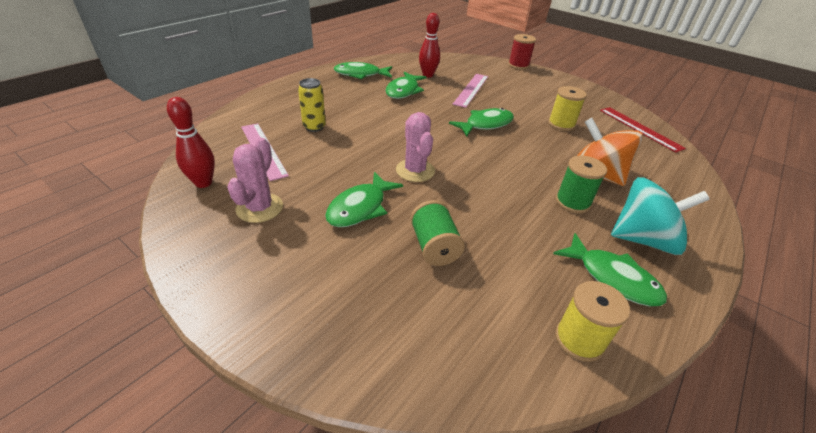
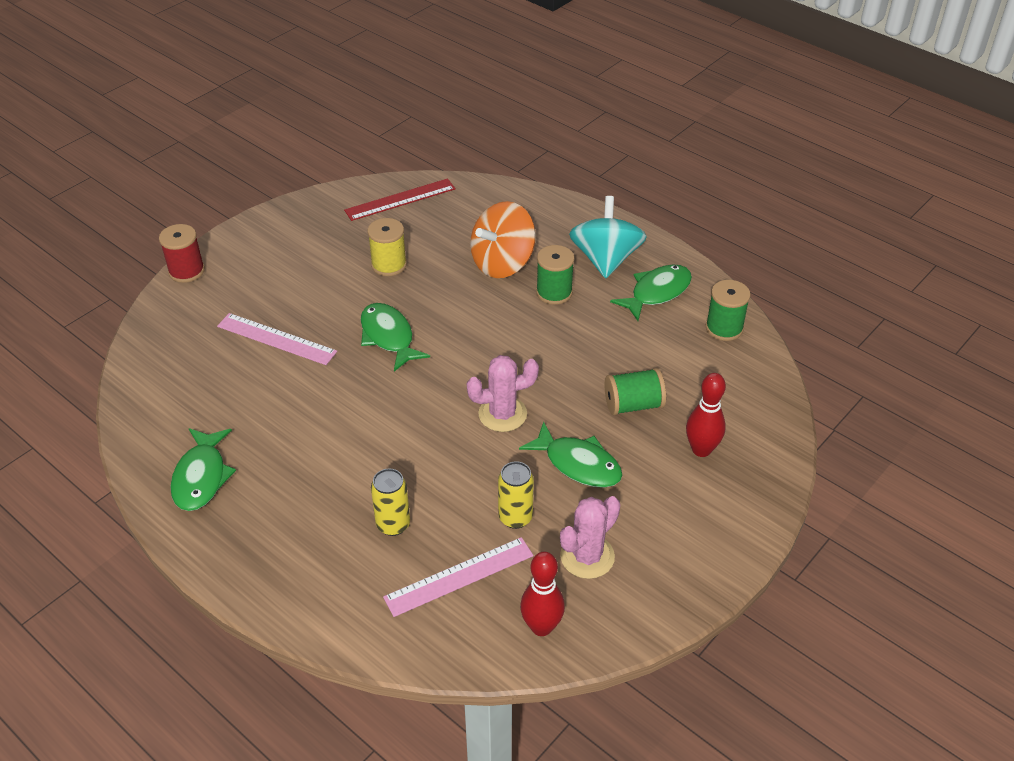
camera: 85 degrees left, 5 degrees up
(259, 208) = (587, 556): pink cactus -> pink cactus turned 60 degrees counterclockwise
(309, 174) = (515, 517): none -> yellow can
(403, 91) = (274, 419): green fish -> none
(427, 75) = (214, 386): red bowling pin -> red bowling pin (701, 450)
(579, 340) = (724, 328): yellow spool -> green spool

